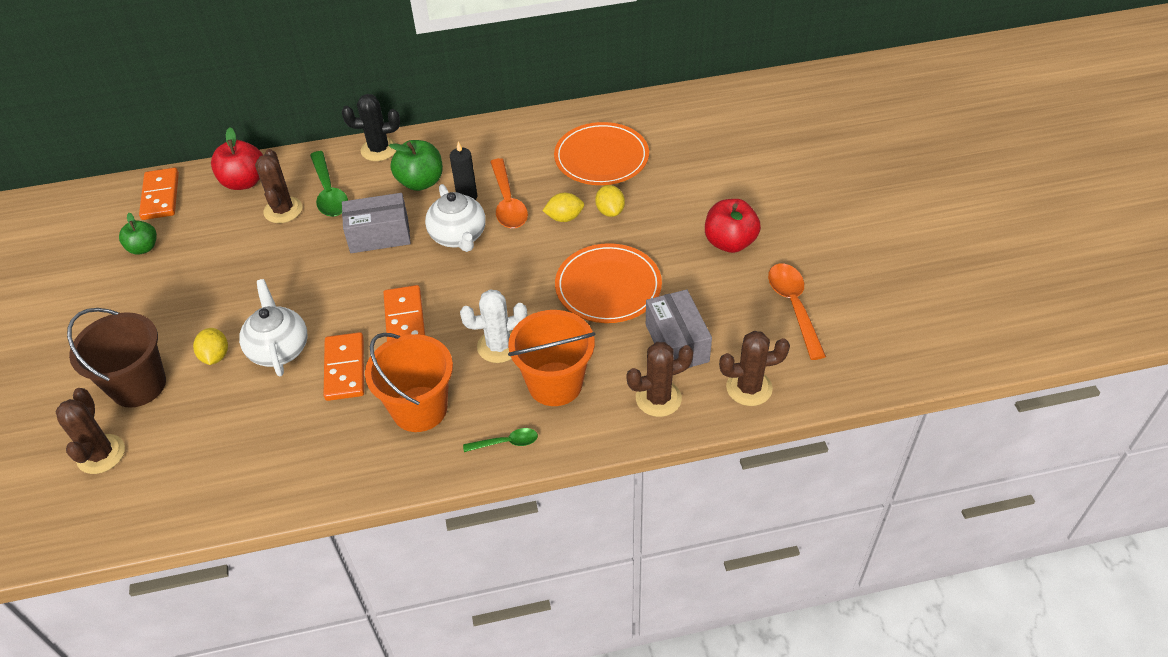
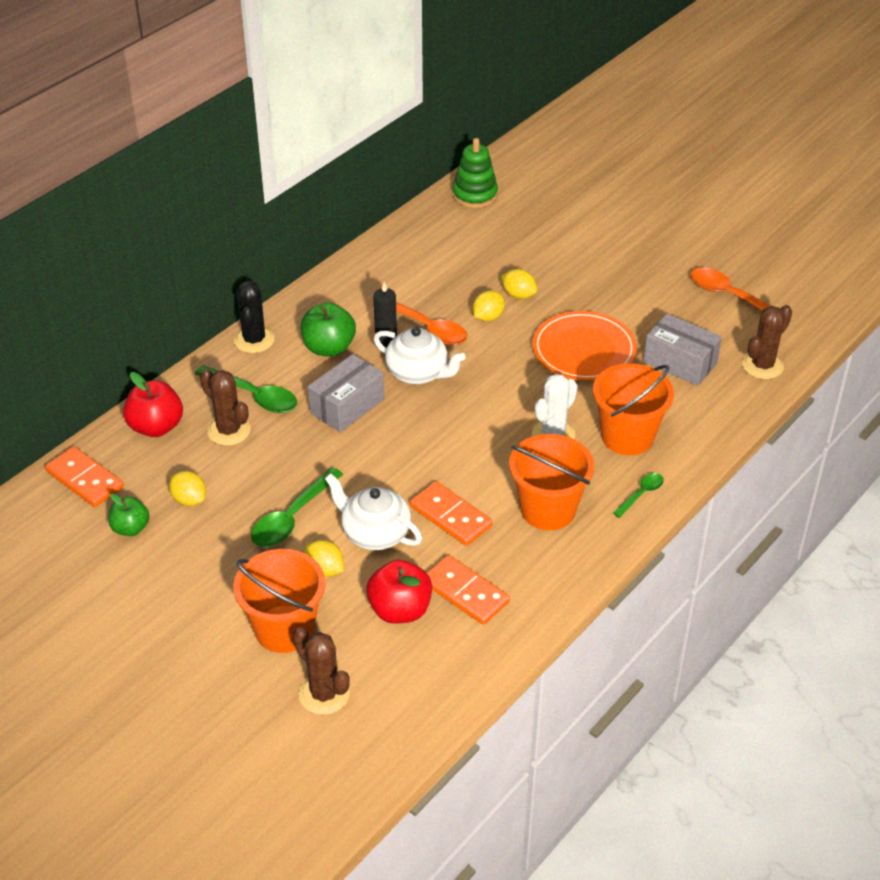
camera: 40 degrees left, 5 degrees down
(138, 385) = (284, 629): brown bucket -> orange bucket
(200, 248) = (189, 499): none -> yellow lemon
(243, 301) = (292, 517): none -> green spoon
(379, 149) = (254, 340): black cactus -> black cactus turned 45 degrees counterclockwise
(404, 319) = (453, 456): orange domino -> orange domino (465, 593)
(601, 157) = (461, 257): orange plate -> none
(658, 398) = (711, 406): brown cactus -> none
(672, 110) = (475, 195): none -> green stacking toy
(730, 242) = (636, 274): red apple -> red apple (400, 610)

